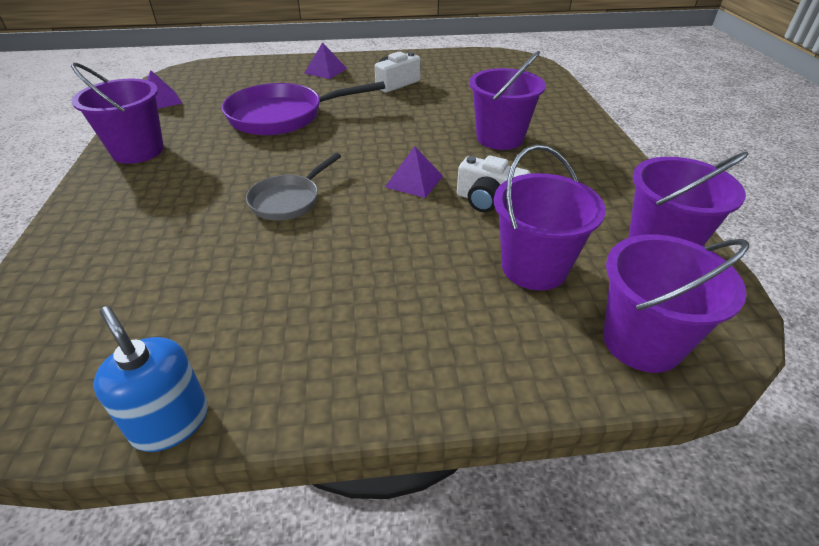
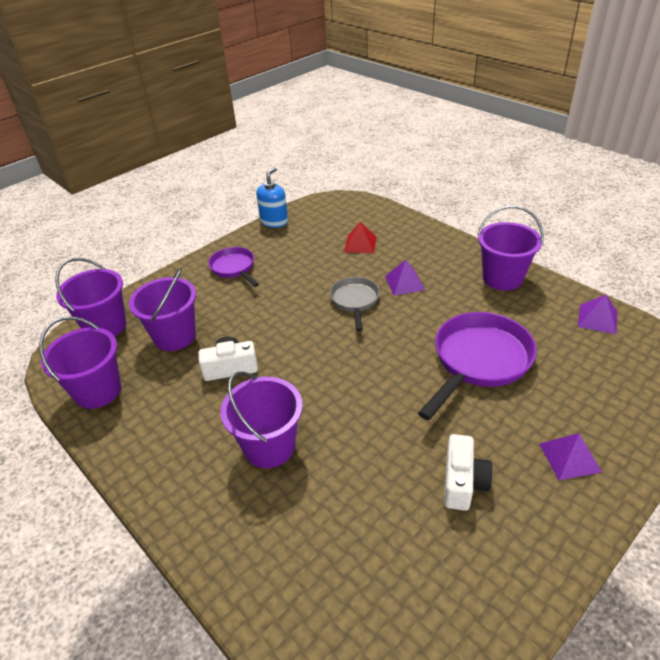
camera: 145 degrees right, 0 degrees up
(155, 268) = (360, 244): none -> red pyramid
(171, 422) = (274, 222): blue soap dispenser -> blue soap dispenser turned 75 degrees counterclockwise
(364, 340) = (234, 268): none -> purple pan
(414, 181) = (295, 356): purple pyramid -> purple pyramid (404, 283)

